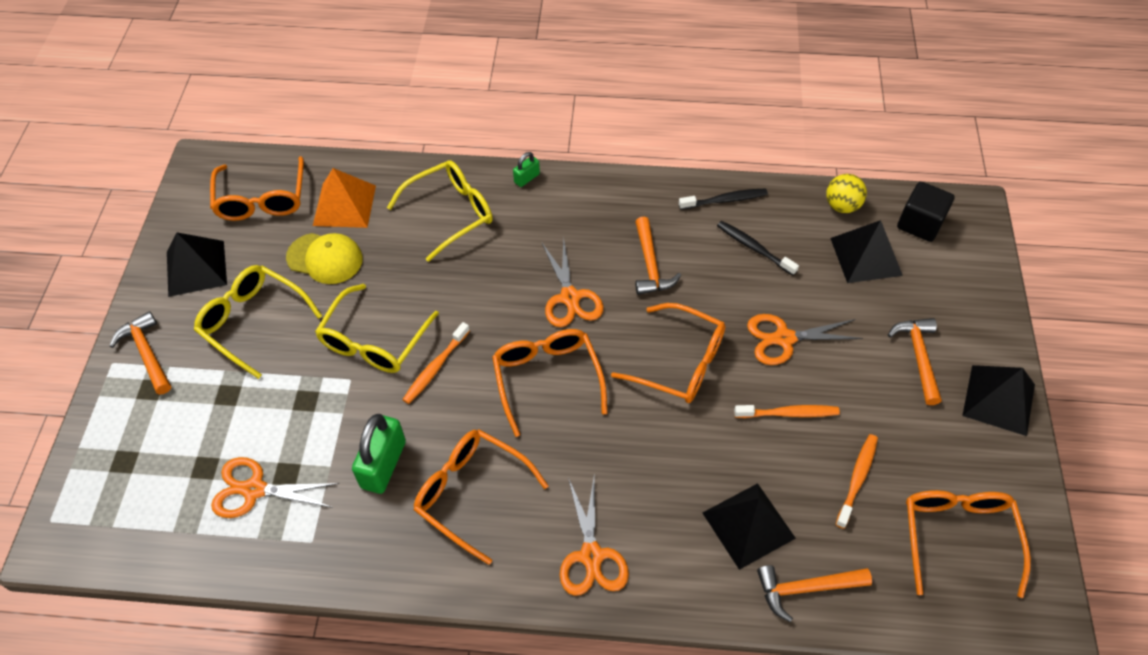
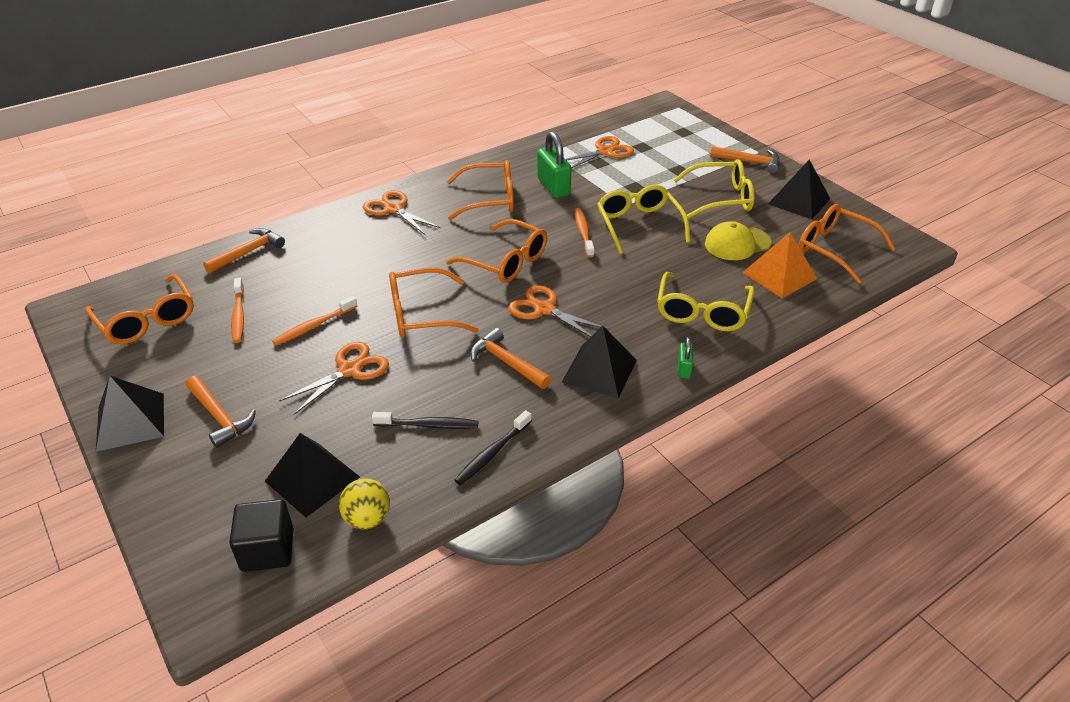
camera: 140 degrees right, 15 degrees down
(748, 525) = (304, 261): black pyramid -> black pyramid (599, 371)

